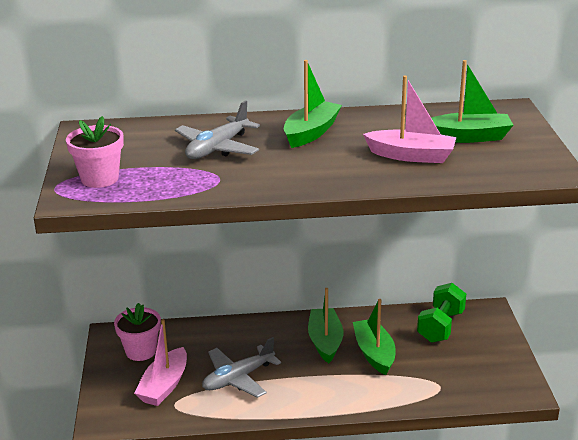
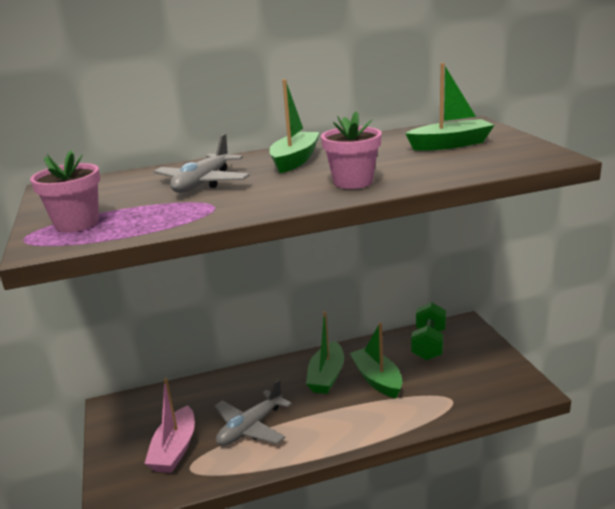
camera: 10 degrees left, 5 degrees down
(141, 351) = (143, 418): pink flower pot -> pink flower pot (353, 182)
(325, 341) = (326, 376): green boat -> green boat turned 150 degrees counterclockwise
(411, 156) = (406, 164): pink boat -> none

